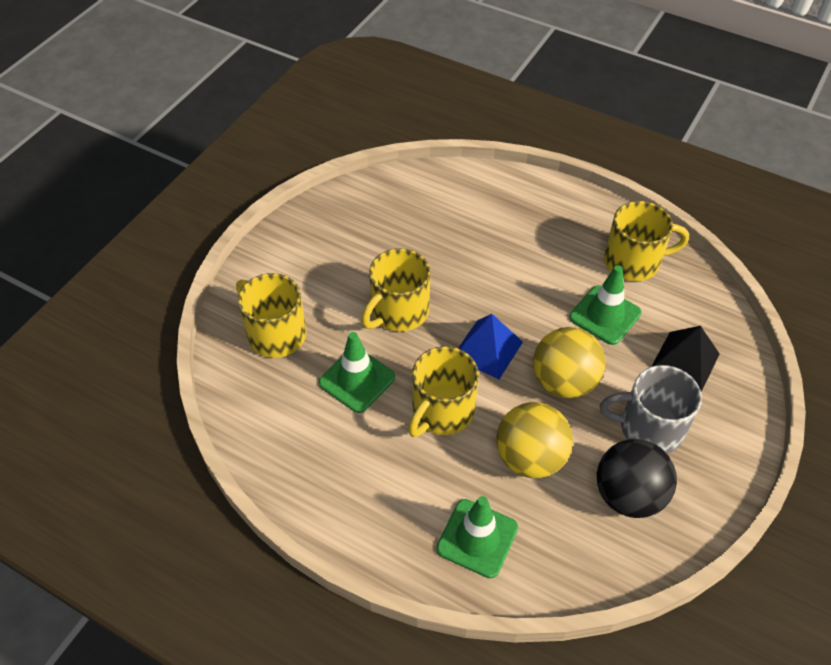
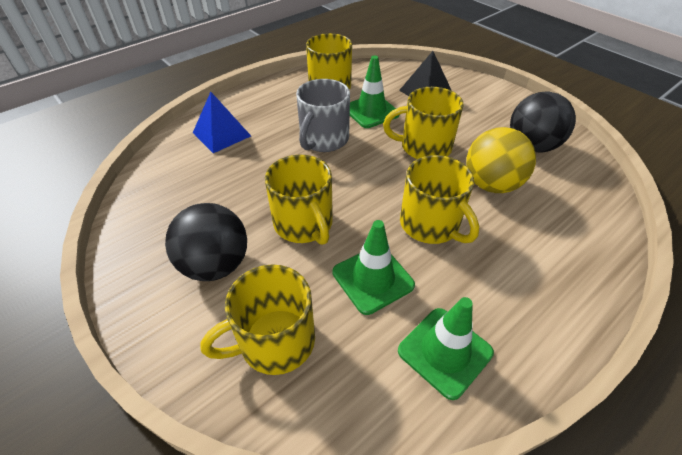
camera: 70 degrees left, 5 degrees down
(329, 270) = (216, 265): none -> black ball
(477, 538) = (567, 237): green traffic cone -> green traffic cone (445, 351)
(487, 349) = (375, 178): blue pyramid -> blue pyramid (221, 134)
(564, 382) = (424, 147): yellow ball -> yellow mug
(649, 428) = (476, 121): grey mug -> grey mug (323, 139)

